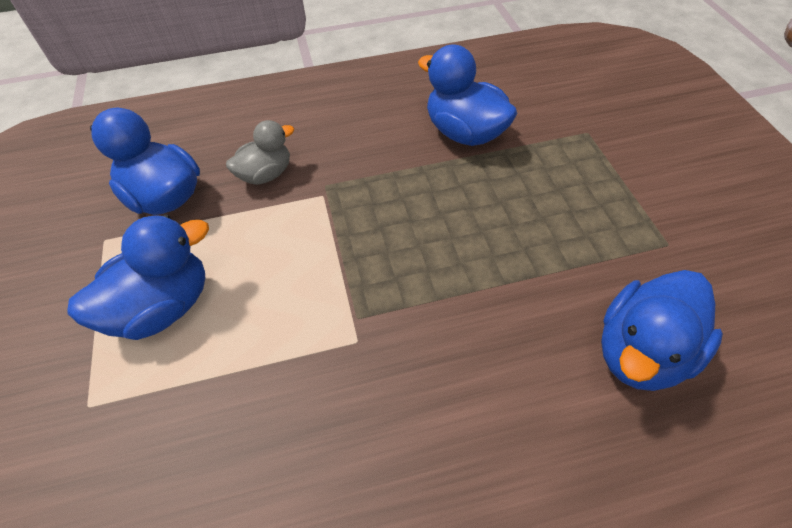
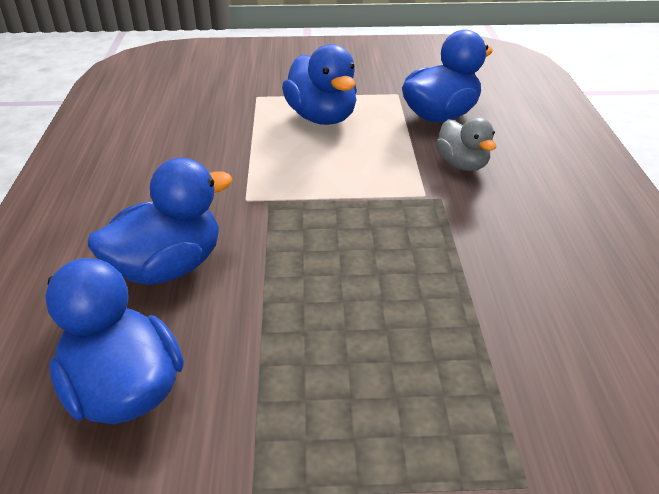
camera: 100 degrees right, 15 degrees down
(464, 133) = (526, 323): blue duck -> blue duck (168, 267)

